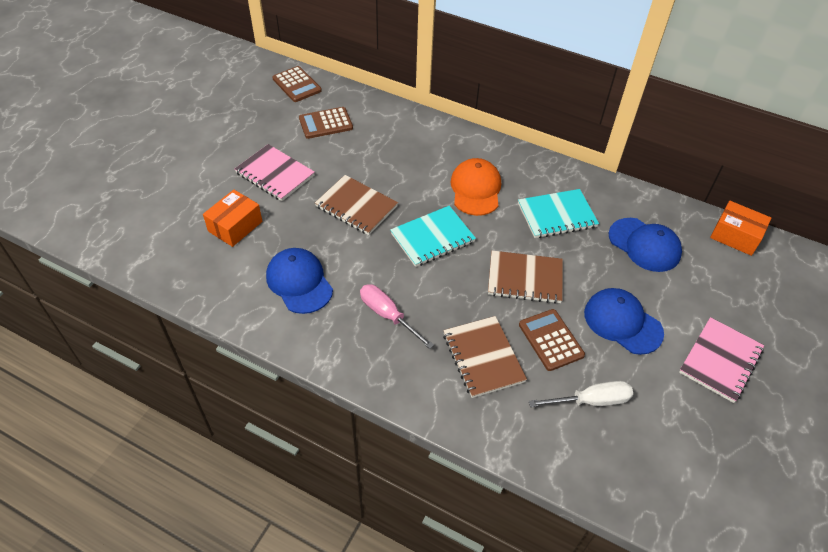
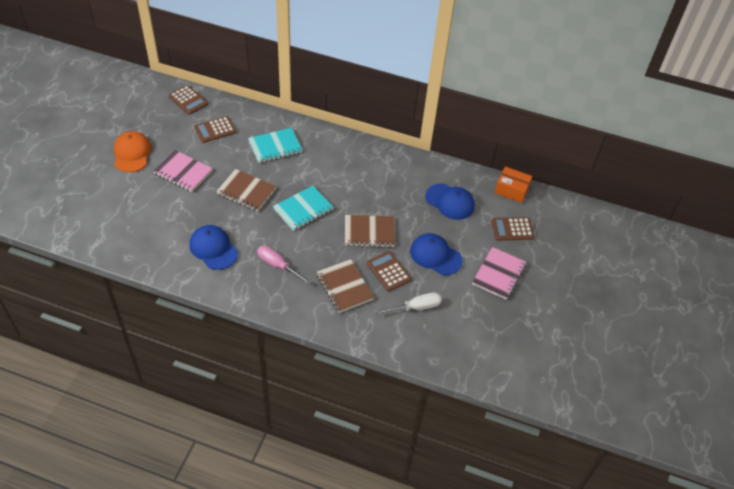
camera: 10 degrees left, 0 degrees up
(235, 226) = (161, 213): orange box -> none
(476, 189) = (331, 171): orange cap -> orange cap (132, 153)
(557, 215) = (389, 186): turquoise notebook -> turquoise notebook (275, 147)
(739, 293) = (512, 229): none -> brown calculator

